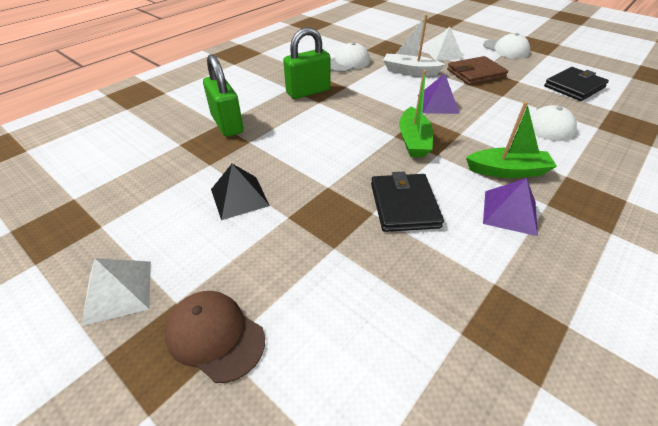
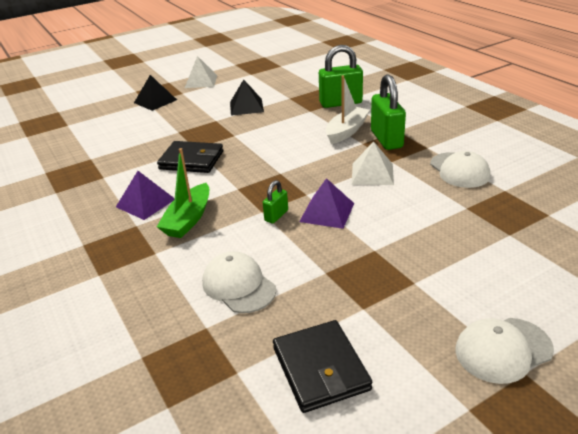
camera: 110 degrees right, 10 degrees down
(215, 335) = (155, 101): brown cap -> black pyramid
(410, 71) = (423, 212): white boat -> white boat (346, 131)
(413, 140) = (266, 181): green boat -> none
(443, 53) = (484, 260): white pyramid -> white pyramid (372, 173)
(461, 125) = (276, 216): none -> green padlock
(475, 73) = (400, 270): brown wallet -> none

